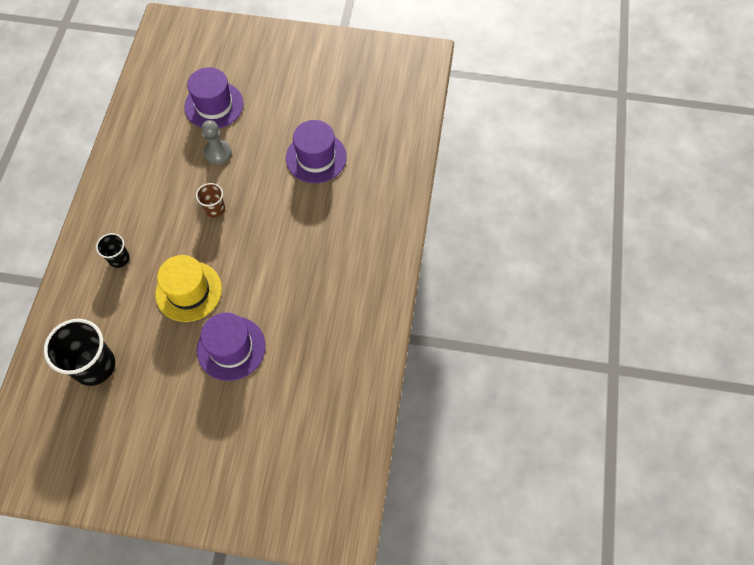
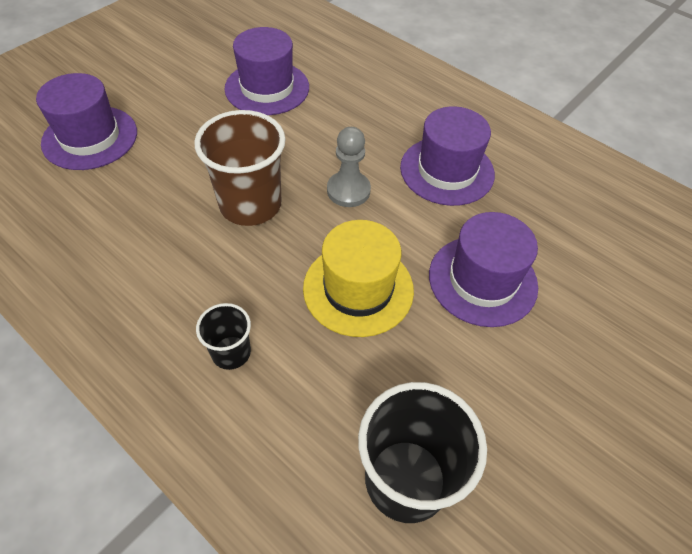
camera: 60 degrees left, 10 degrees down
(215, 209) = (250, 204): brown cup -> brown cup, size x1.89
(218, 153) = (166, 165): grey pawn -> grey pawn (348, 190)
(308, 291) = (447, 171): none -> purple hat

